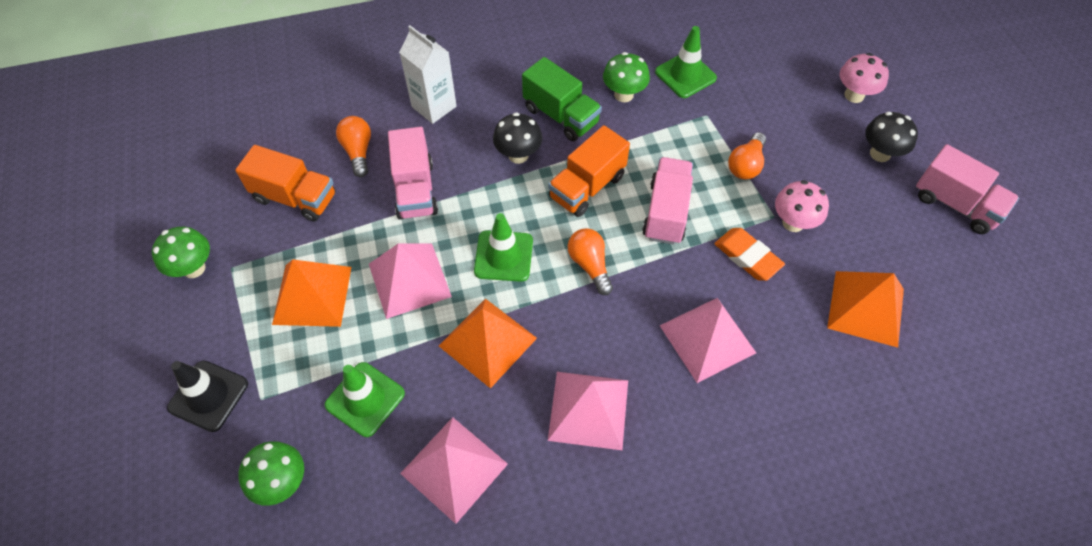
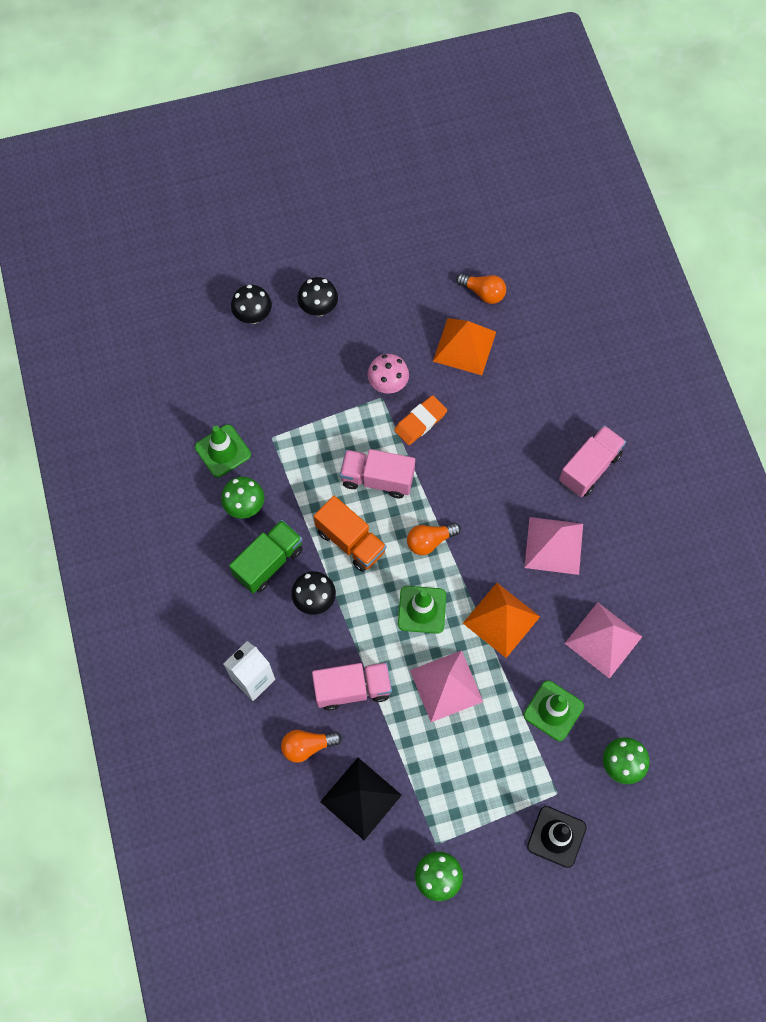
camera: 90 degrees left, 10 degrees up
(295, 198) = (360, 798): orange truck -> black pyramid
(312, 295) = (462, 766): orange pyramid -> none
(707, 339) = (493, 459): pink pyramid -> none
(746, 165) = (328, 412): orange light bulb -> orange light bulb (483, 293)
(854, 95) = (253, 316): pink mushroom -> black mushroom
(955, 204) = (370, 265): pink truck -> pink truck (589, 468)

